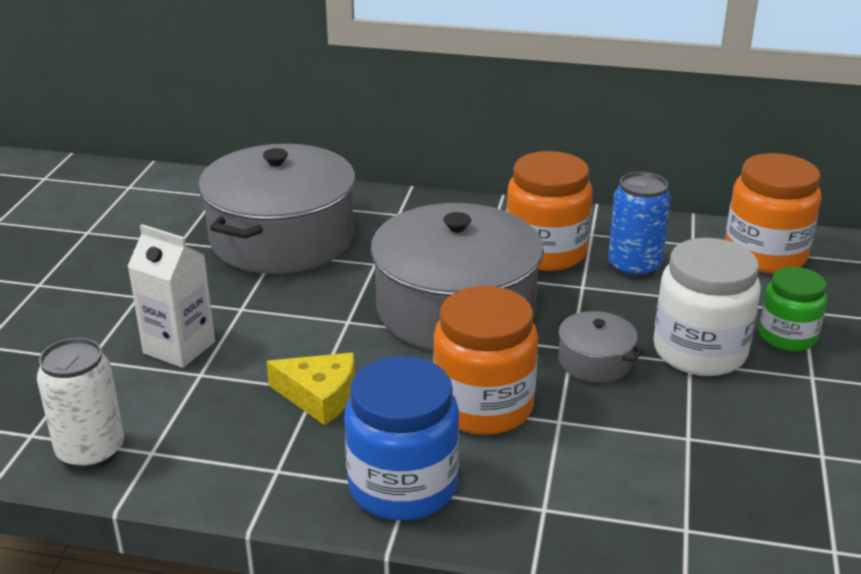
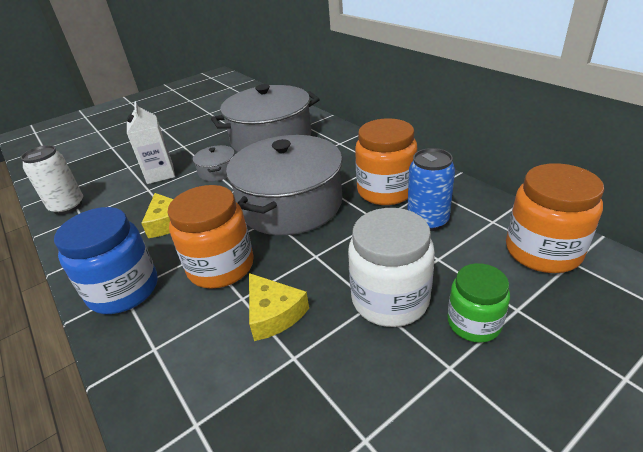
camera: 45 degrees right, 5 degrees up
(595, 361) = (315, 271): grey pot -> grey pot (218, 171)
(614, 416) = (273, 313): none -> yellow cheese

